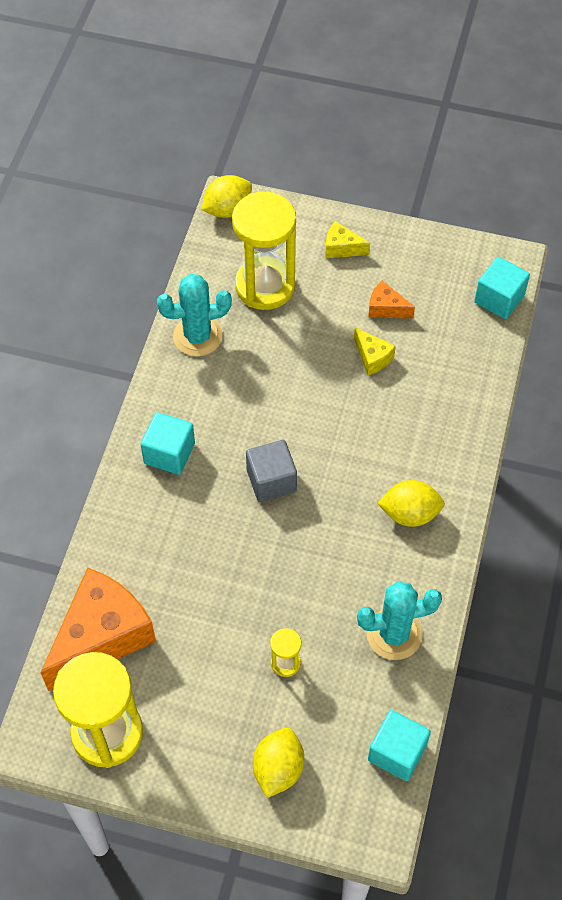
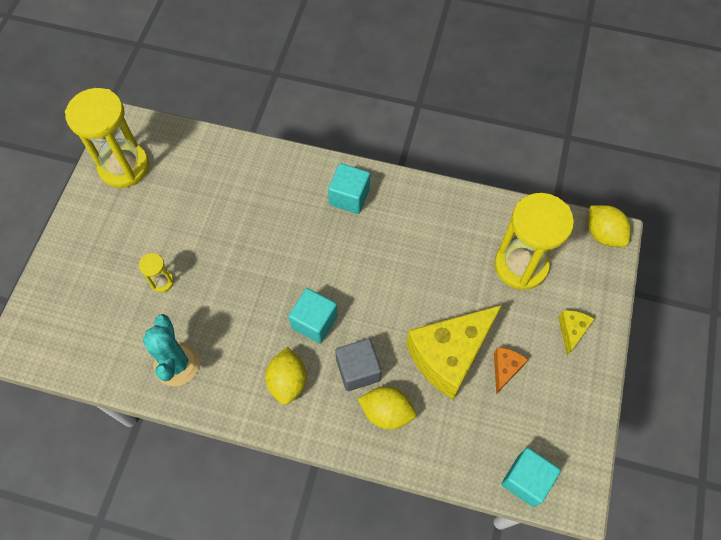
camera: 90 degrees right, 5 degrees up
(102, 637) = (197, 160): orange cheese -> none
(197, 336) = (463, 214): turquoise cactus -> none
(271, 480) = (323, 271): grey cube -> grey cube (358, 370)
(278, 769) = (79, 277): yellow lemon -> yellow lemon (386, 412)
(372, 357) = (449, 355): yellow cheese -> yellow cheese, size x2.26
(397, 752) = (77, 362): turquoise cube -> turquoise cube (314, 322)

